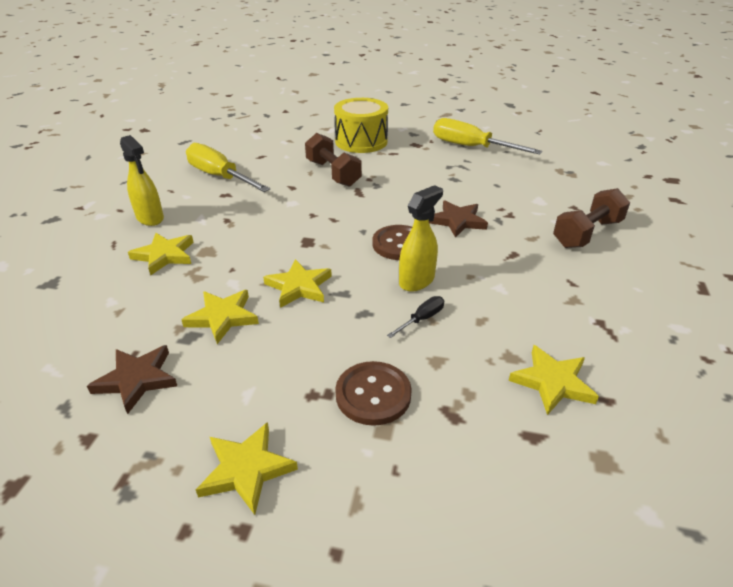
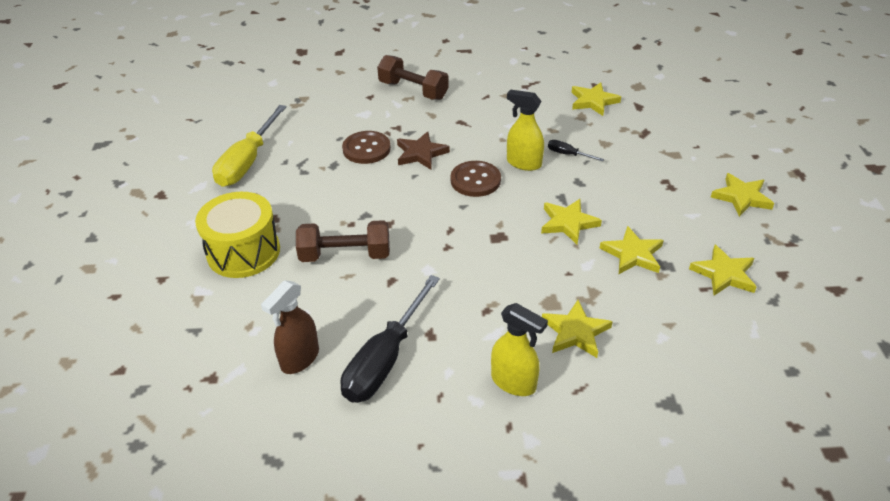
camera: 105 degrees left, 5 degrees up
(137, 379) = (724, 274): brown star -> yellow star
(150, 218) = (514, 382): yellow spray bottle -> yellow spray bottle turned 90 degrees clockwise
(219, 177) = (385, 359): yellow screwdriver -> black screwdriver
(247, 152) = (299, 359): none -> brown spray bottle
(333, 173) = (345, 255): brown dumbbell -> brown dumbbell turned 45 degrees clockwise
(373, 394) = (652, 163): brown button -> brown button (366, 149)

